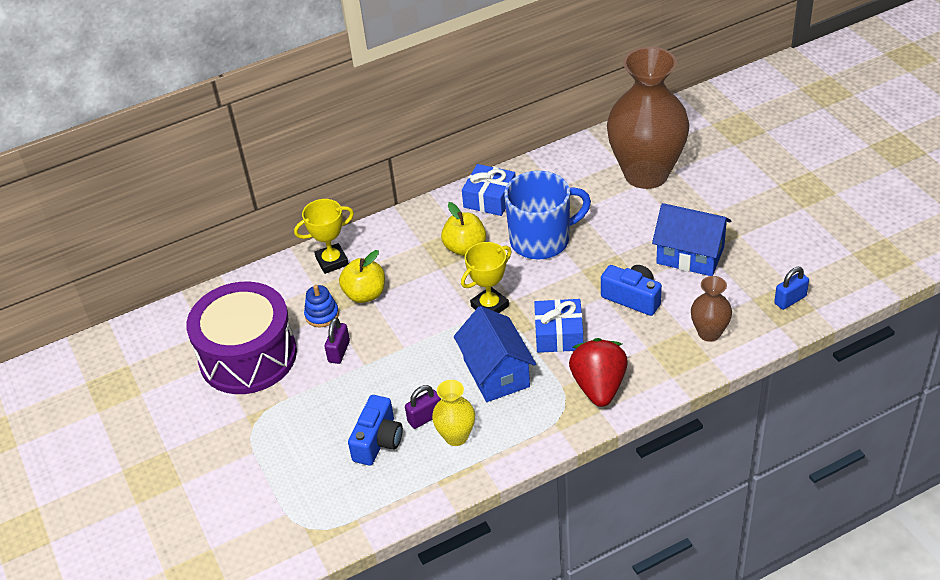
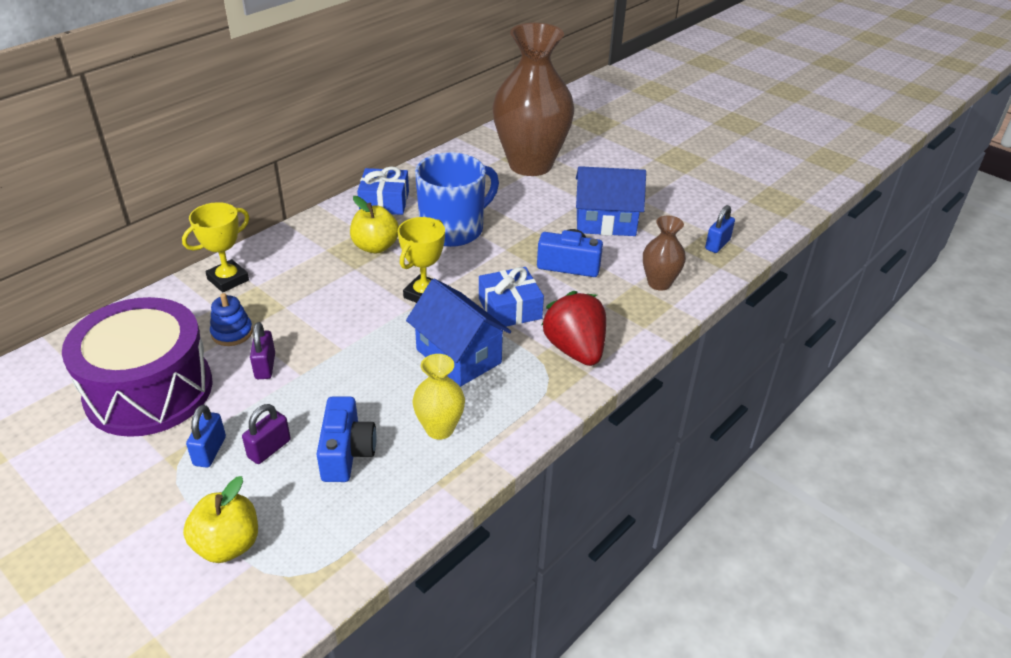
camera: 25 degrees left, 5 degrees down
(279, 417) = (210, 451): none -> blue padlock
(365, 294) = (278, 305): yellow apple -> yellow apple (228, 545)
(425, 418) = (395, 416): purple padlock -> purple padlock (269, 449)

